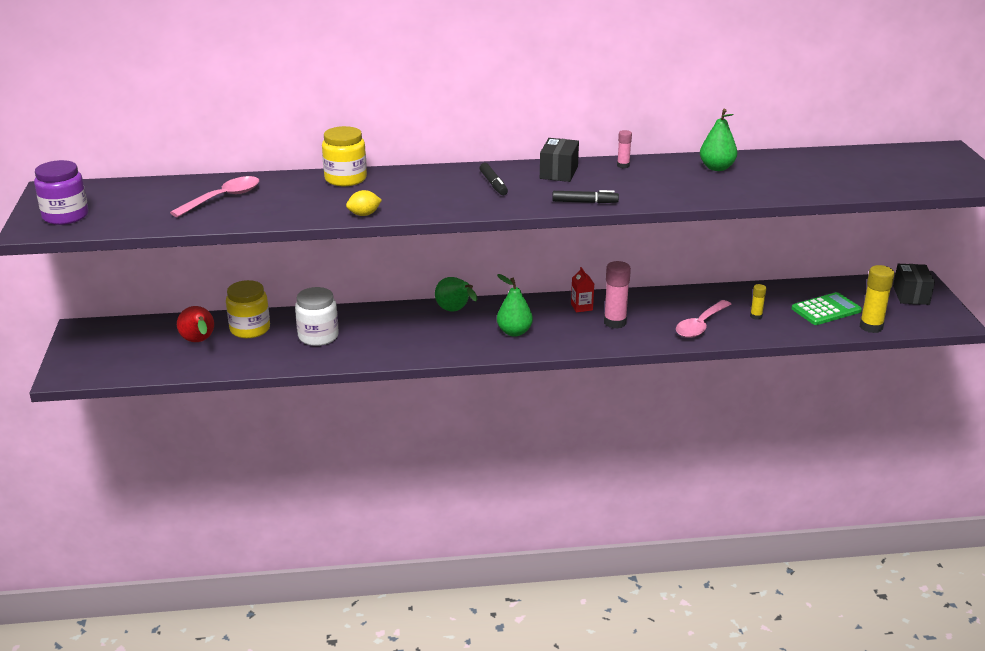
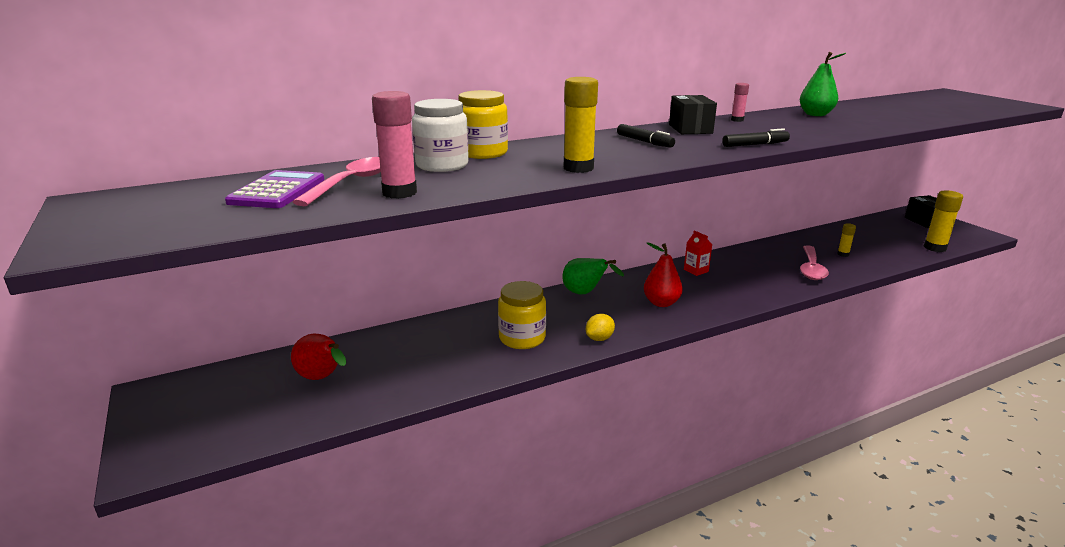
camera: 20 degrees left, 5 degrees down
(65, 216) = (126, 225): purple jar -> none
(169, 199) = (277, 191): none -> purple calculator
(250, 329) = (378, 351): yellow jar -> yellow jar (522, 338)
(318, 336) = (464, 344): white jar -> white jar (442, 165)
(364, 214) = (547, 177): yellow lemon -> yellow lemon (599, 338)
(399, 208) = (578, 168): none -> yellow glue stick
(514, 332) = (661, 303): green pear -> red pear
(615, 322) = (739, 278): pink glue stick -> pink glue stick (399, 193)
(826, 310) = (885, 241): green calculator -> none

